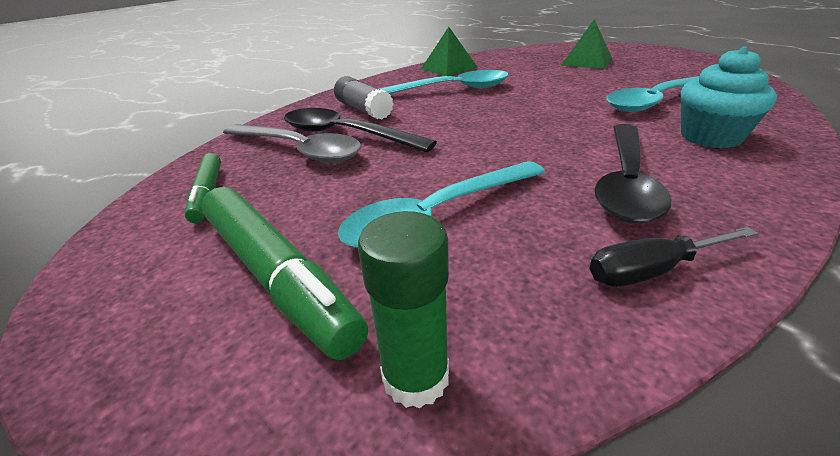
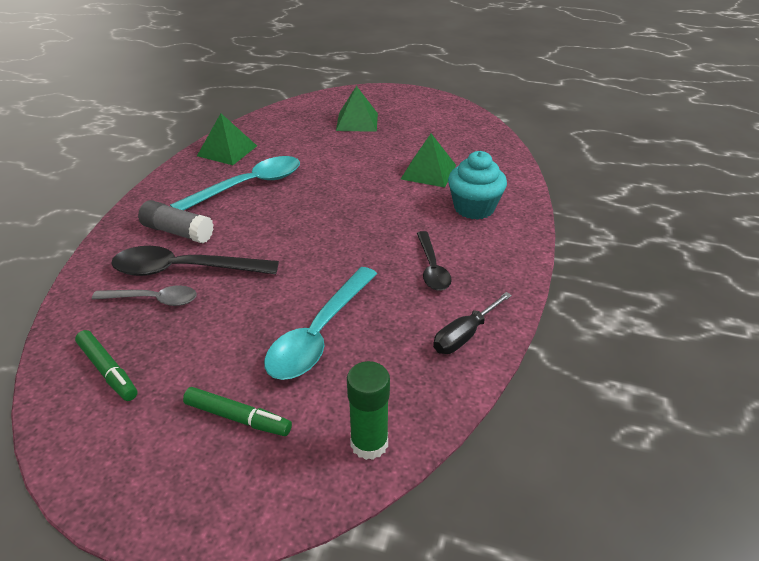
camera: 30 degrees left, 5 degrees up
(276, 276) = (238, 418): green marker -> green marker, size x0.57
(299, 150) = (154, 300): grey spoon -> grey spoon, size x0.61
(626, 183) = (432, 268): black spoon -> black spoon, size x0.61
(655, 101) = (428, 172): turquoise spoon -> green pyramid

